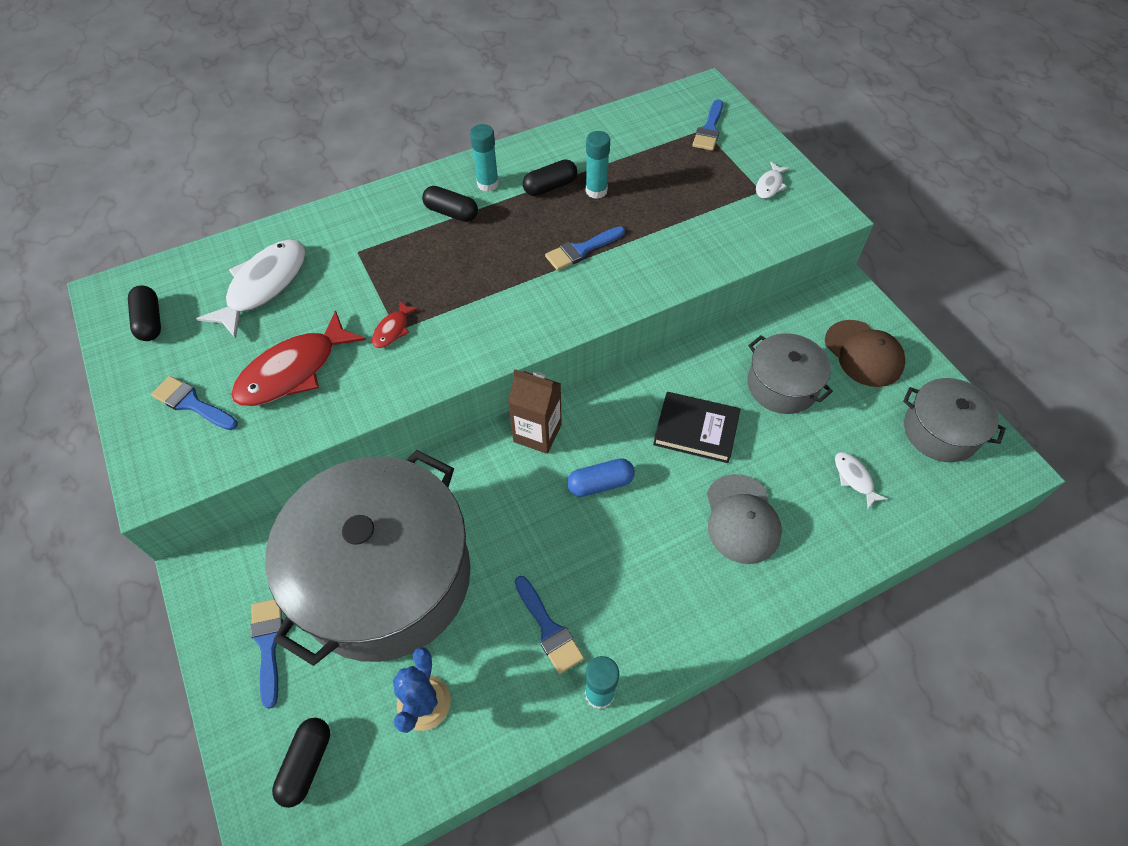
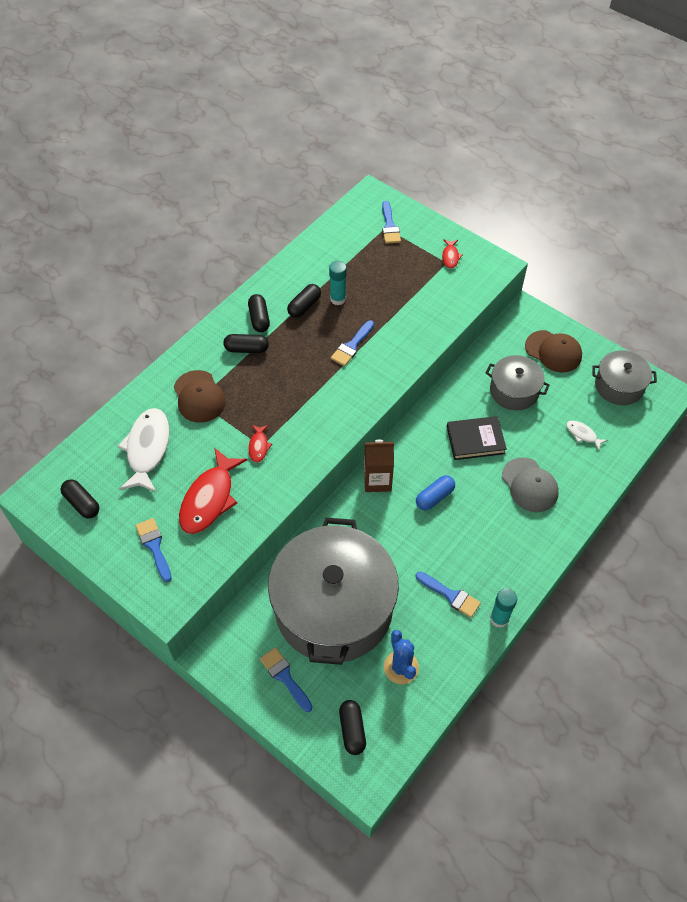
camera: 25 degrees left, 0 degrees up
(192, 403) = (154, 546): blue brush -> blue brush turned 60 degrees clockwise
(362, 248) = (199, 396): none -> brown cap
(488, 184) = (259, 318): turquoise glue stick -> black capsule
(769, 185) = (450, 257): white fish -> red fish

